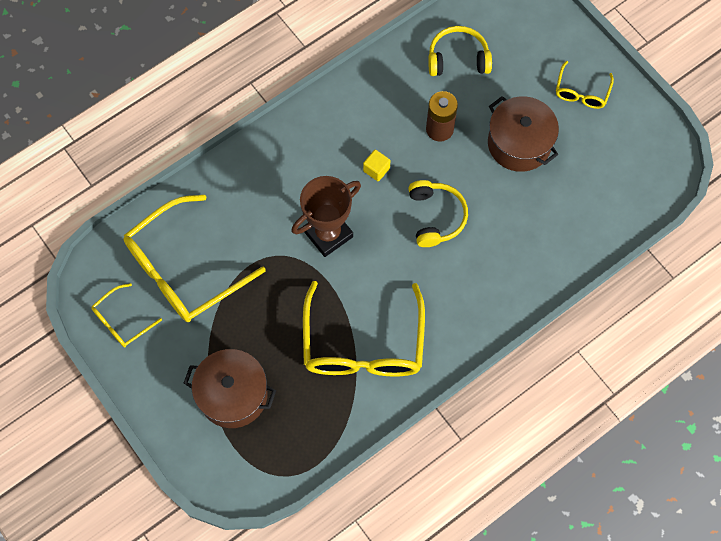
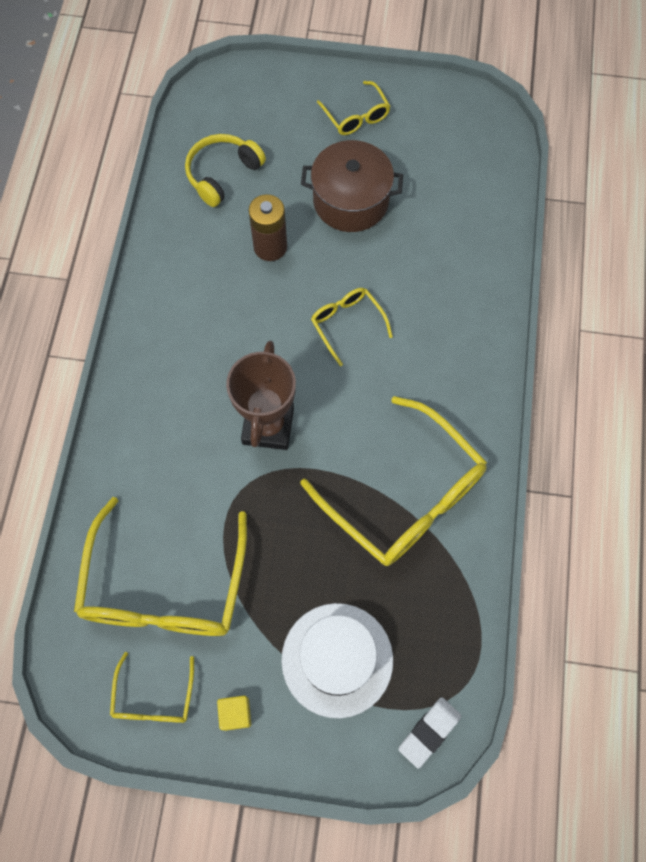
camera: 45 degrees left, 0 degrees up
(233, 394) = (337, 659): brown pot -> white hat
(241, 479) = (429, 732): none -> white eraser
(376, 169) = (251, 330): yellow cube -> yellow cube (235, 713)
(436, 217) = (347, 324): yellow headphones -> yellow glasses

